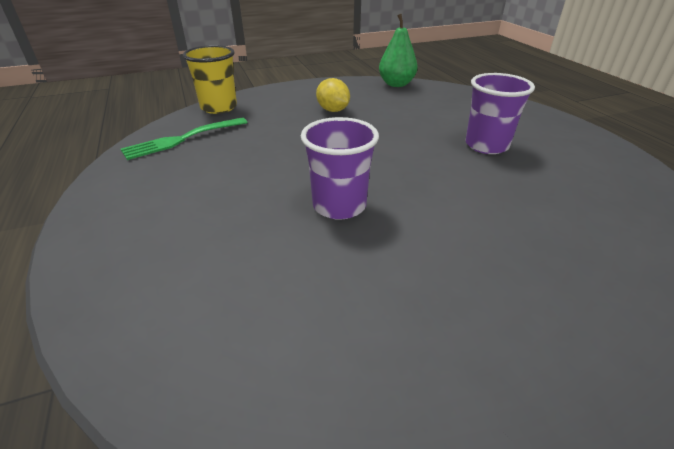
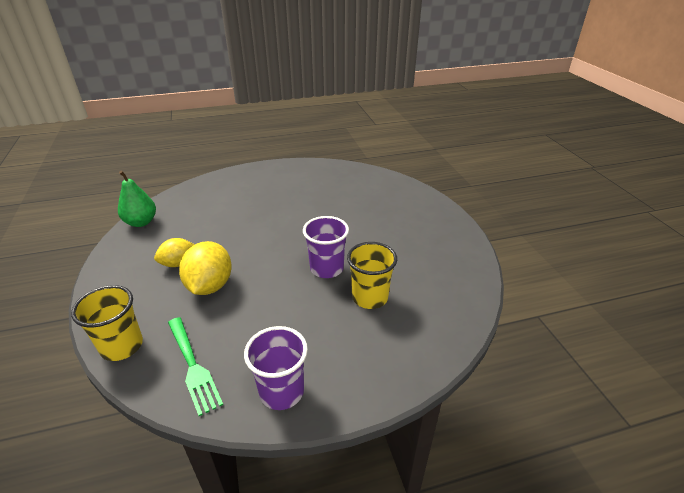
camera: 85 degrees left, 0 degrees up
(271, 253) = (369, 297): none -> yellow cup
(297, 130) = (210, 286): none -> yellow lemon
(486, 145) = (271, 202): purple cup -> purple cup (281, 391)

